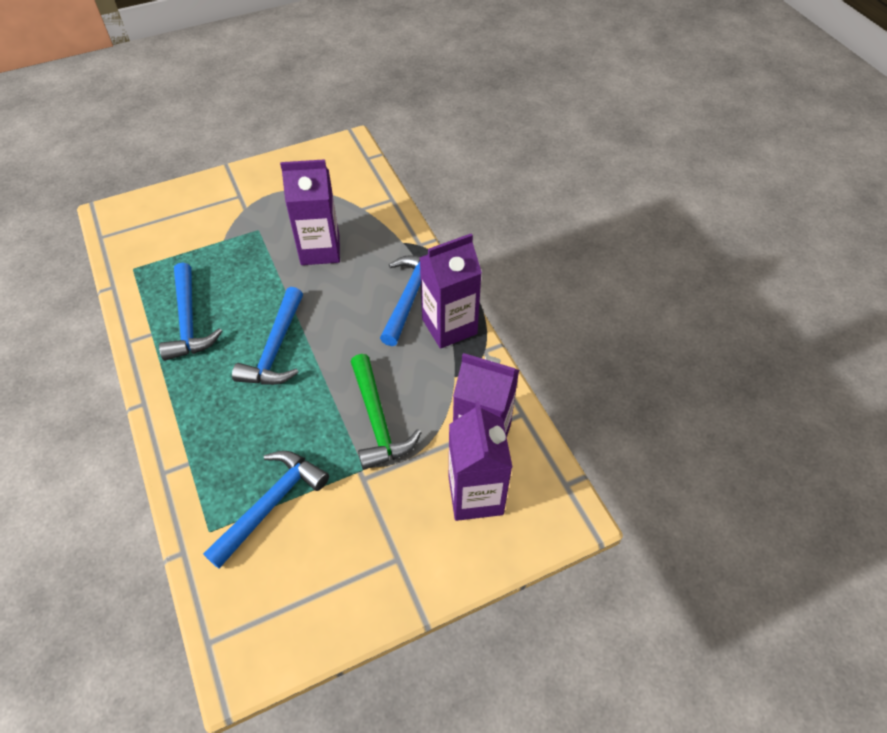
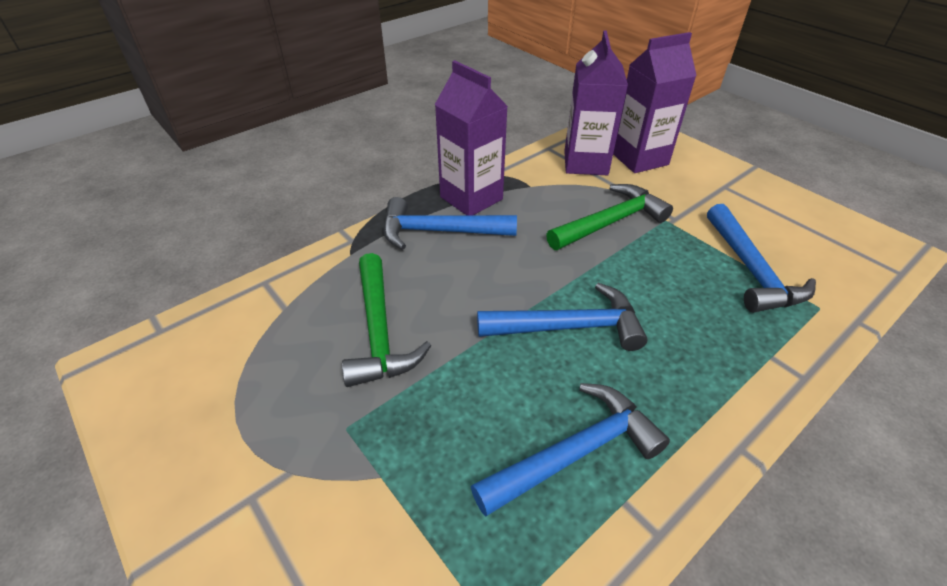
camera: 105 degrees left, 10 degrees down
(271, 504) = (751, 270): blue hammer -> blue hammer turned 120 degrees counterclockwise
(320, 250) = (379, 332): purple carton -> green hammer

